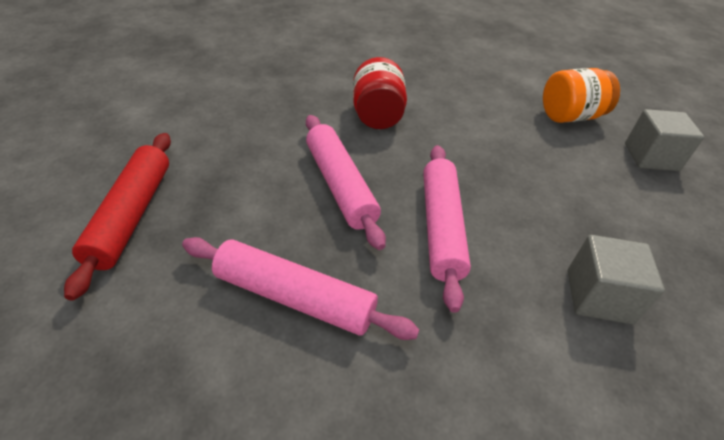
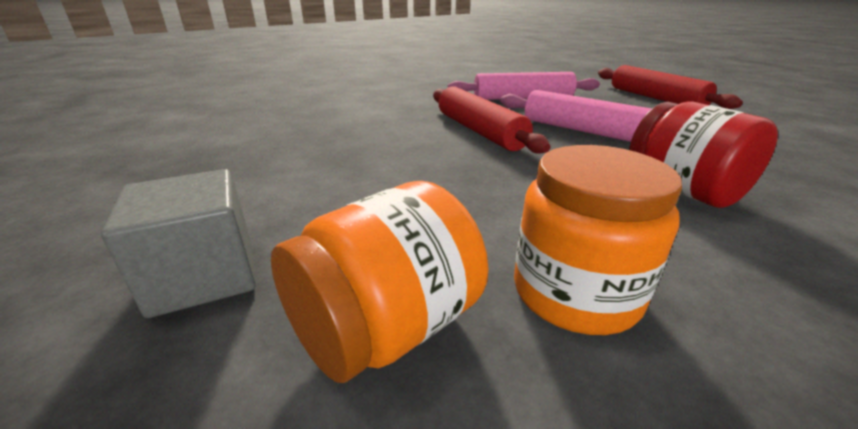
camera: 155 degrees right, 15 degrees down
(440, 227) = (479, 131): pink rolling pin -> red rolling pin
(495, 103) = (575, 292): none -> orange jar
(598, 296) = (341, 129): grey cube -> none

